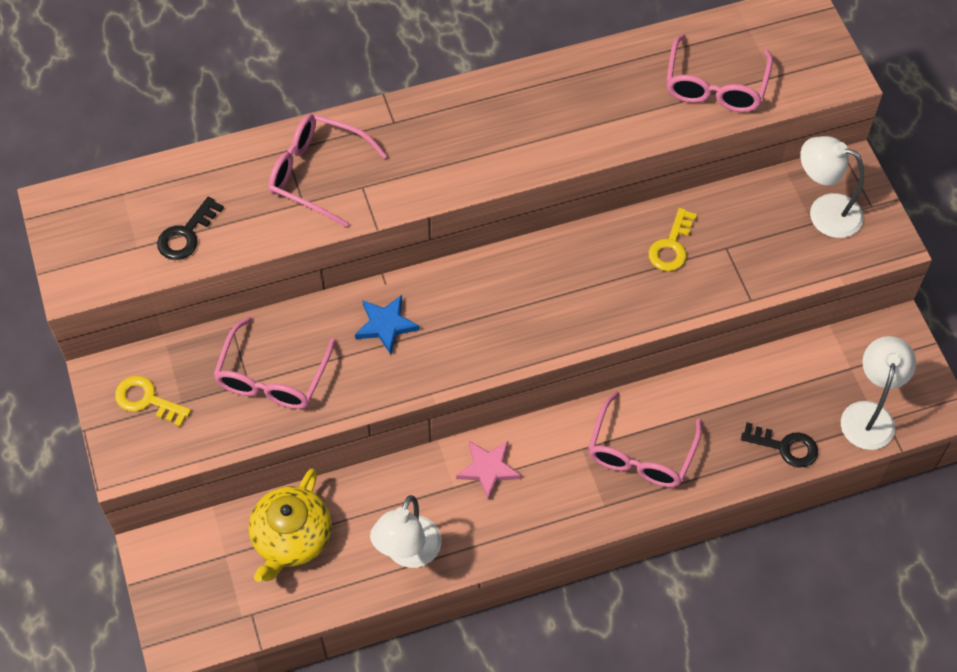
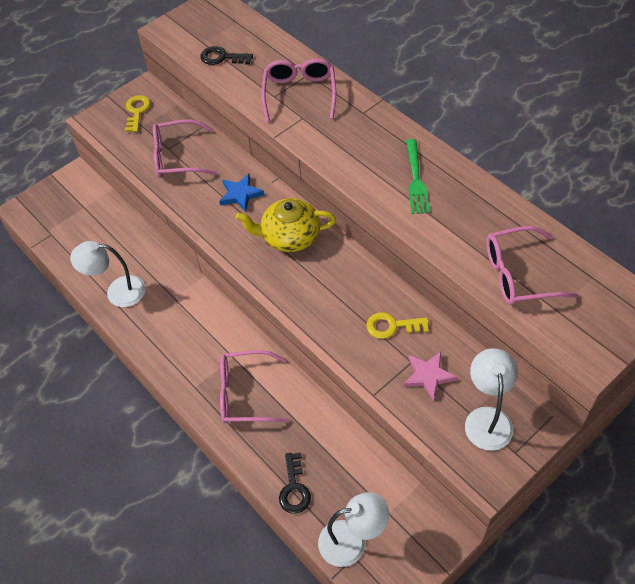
camera: 70 degrees right, 5 degrees down
(291, 538) = (106, 232): yellow teapot -> yellow teapot (290, 236)
(488, 469) = (194, 310): pink star -> pink star (428, 376)
(534, 116) = (416, 180): none -> green fork

